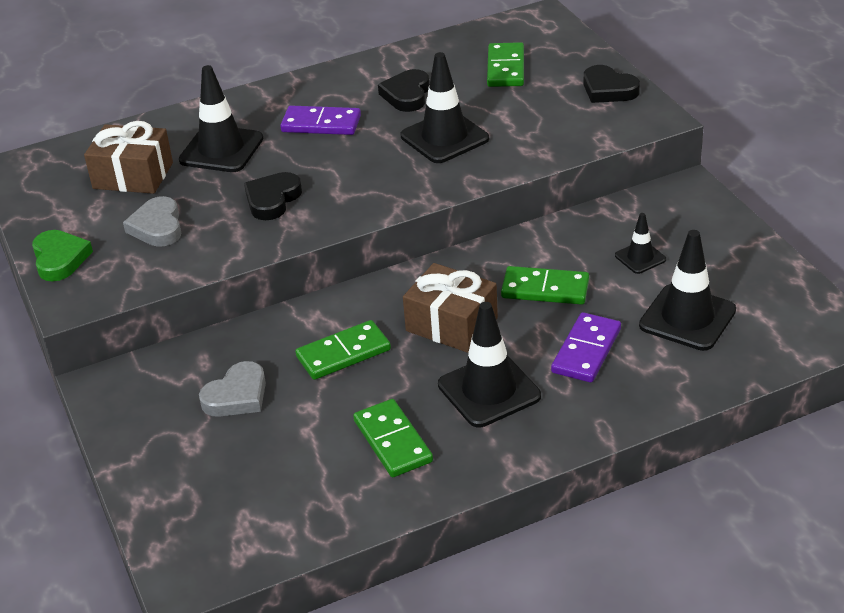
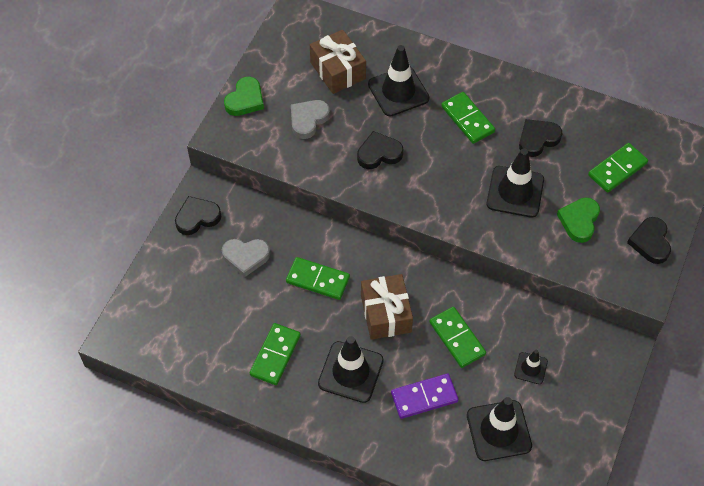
camera: 45 degrees right, 20 degrees up
(130, 408) = (197, 217): none -> black heart
(321, 124) = (467, 119): purple domino -> green domino
(530, 117) = (579, 221): none -> green heart

